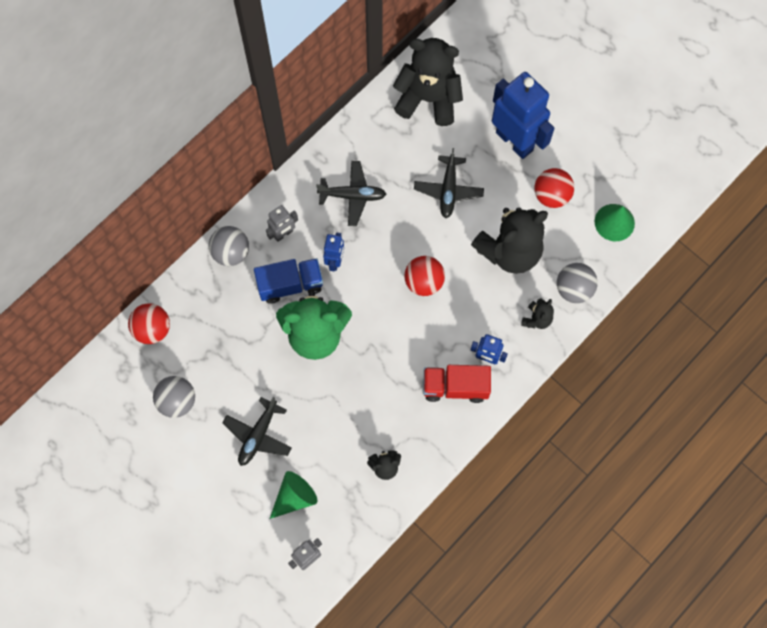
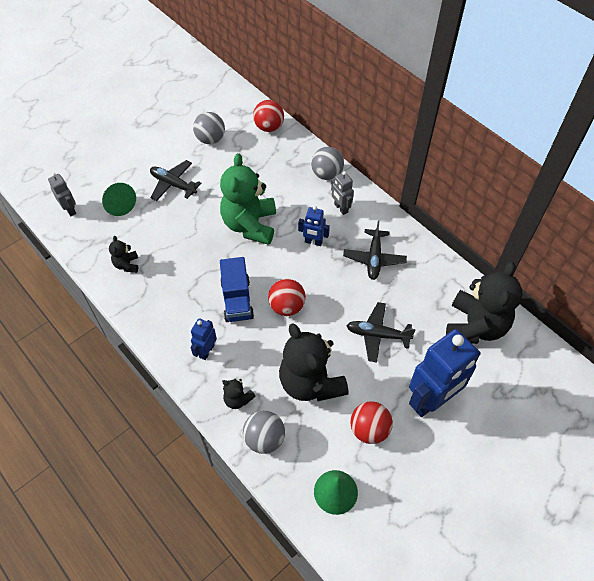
camera: 95 degrees right, 15 degrees down
(290, 285) = (295, 210): blue truck -> blue truck (237, 300)
(455, 387) = (184, 323): red truck -> none

